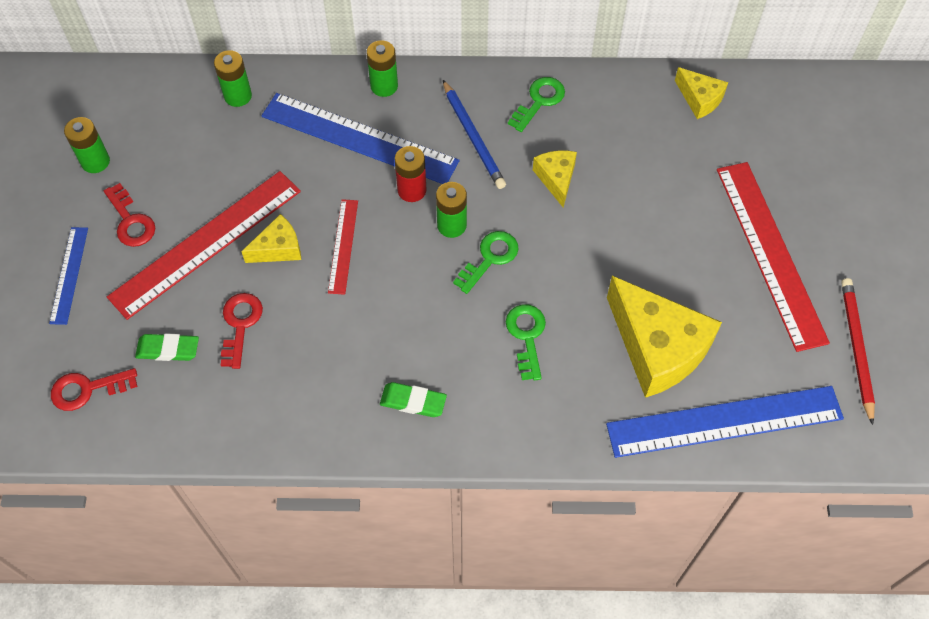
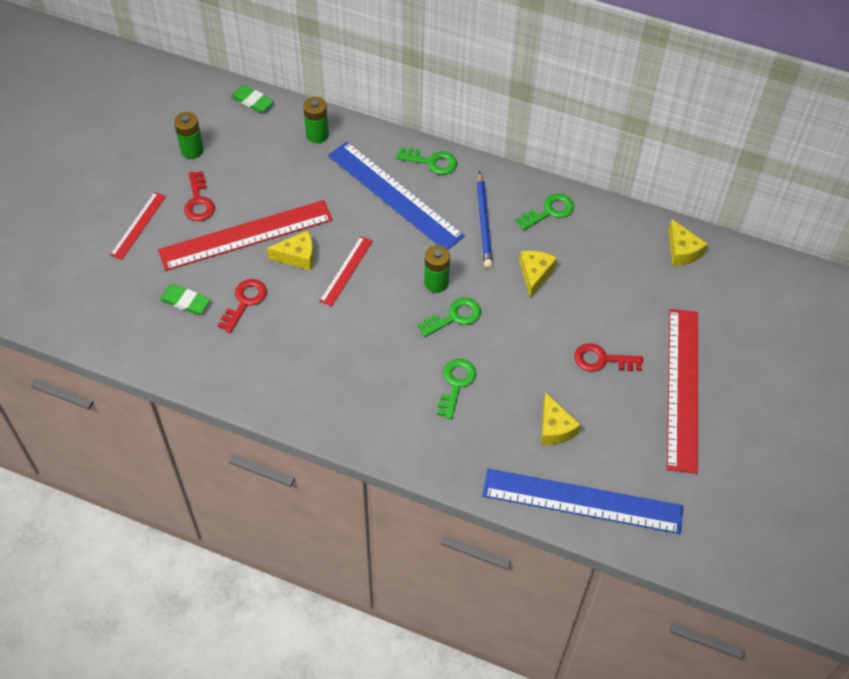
camera: 20 degrees right, 5 degrees down
(69, 275) = (138, 225): blue ruler -> red ruler
(87, 389) = (116, 310): red key -> red key (602, 360)
(384, 86) = (432, 162): green battery -> green key
(412, 190) = (417, 246): red battery -> none
(413, 401) = (347, 401): green eraser -> green eraser (252, 101)
(657, 348) = (555, 428): yellow cheese -> yellow cheese, size x0.51
(856, 348) = (718, 485): red pencil -> none

